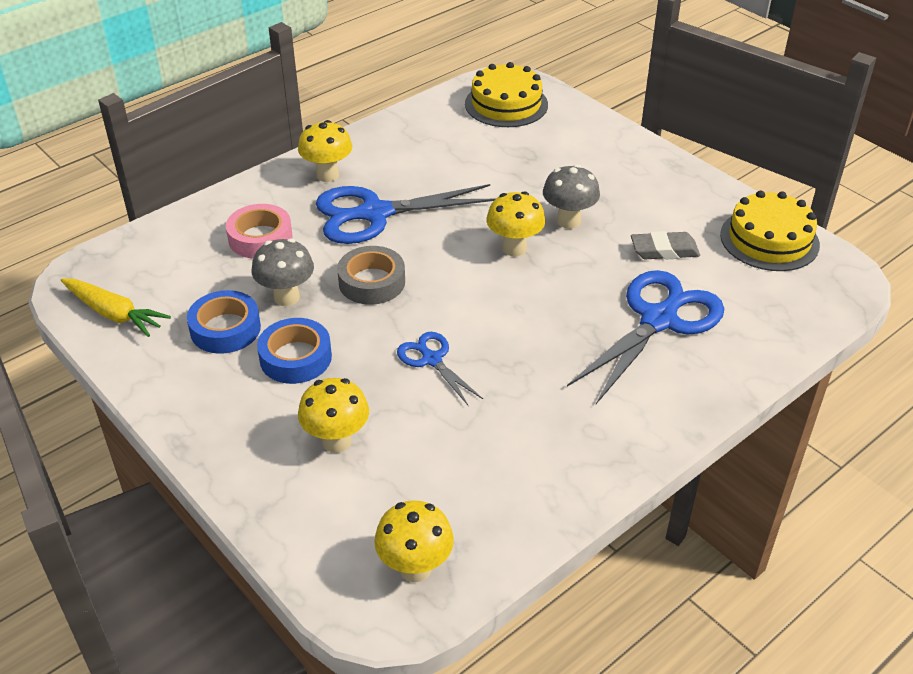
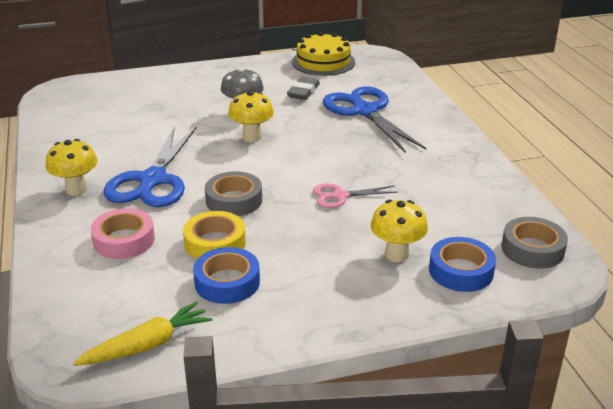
camera: 65 degrees left, 10 degrees down
(286, 297) = (215, 243): grey mushroom -> yellow tape
(295, 357) = (292, 254): blue tape -> blue tape (461, 271)
(415, 568) = (532, 249): yellow mushroom -> grey tape
(431, 359) = (340, 196): blue scissors -> pink scissors
(506, 104) = (84, 98): yellow cake -> none

